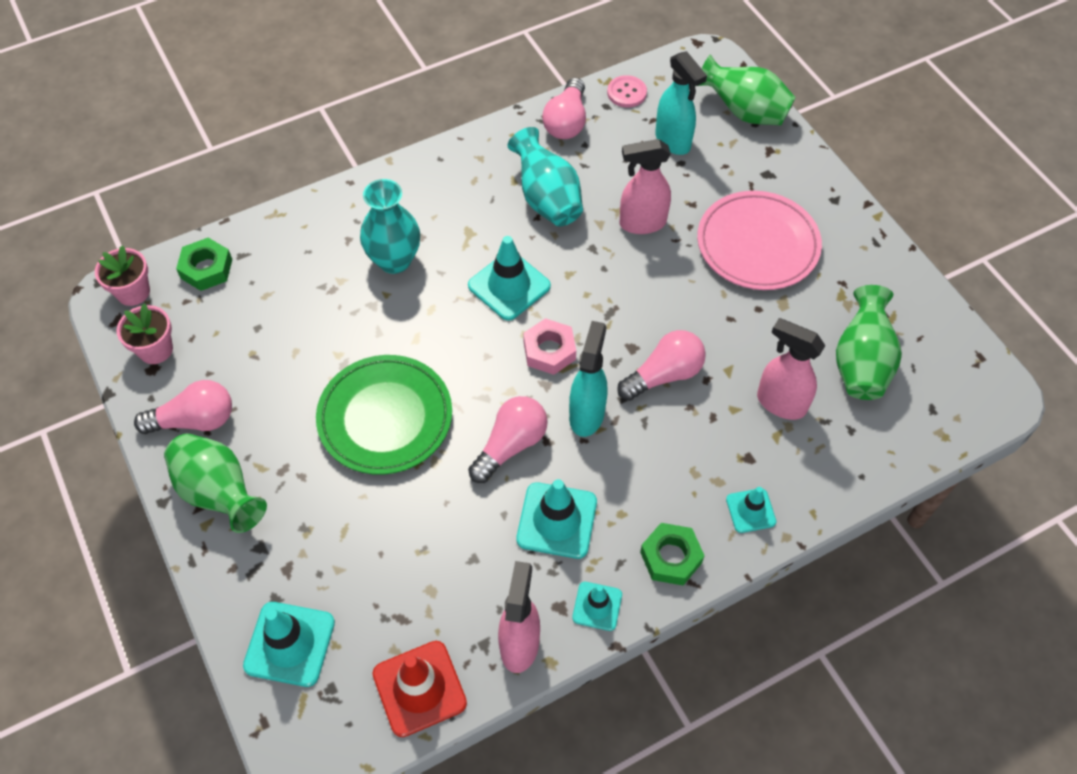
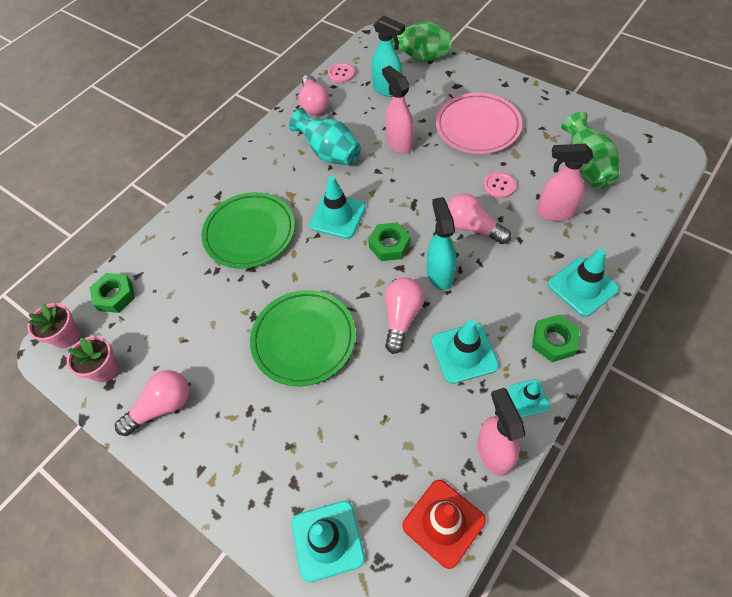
camera: 20 degrees left, 0 degrees up
(219, 493) = (210, 451): green vase -> none
(394, 260) = (250, 233): turquoise vase -> green plate
(549, 351) = (389, 245): pink nut -> green nut
(642, 223) = (399, 144): pink spray bottle -> pink spray bottle turned 90 degrees clockwise
(664, 375) = (472, 227): pink light bulb -> pink light bulb turned 90 degrees counterclockwise
(733, 337) = (499, 186): none -> pink button
(750, 510) = (582, 287): turquoise traffic cone -> turquoise traffic cone, size x1.69

